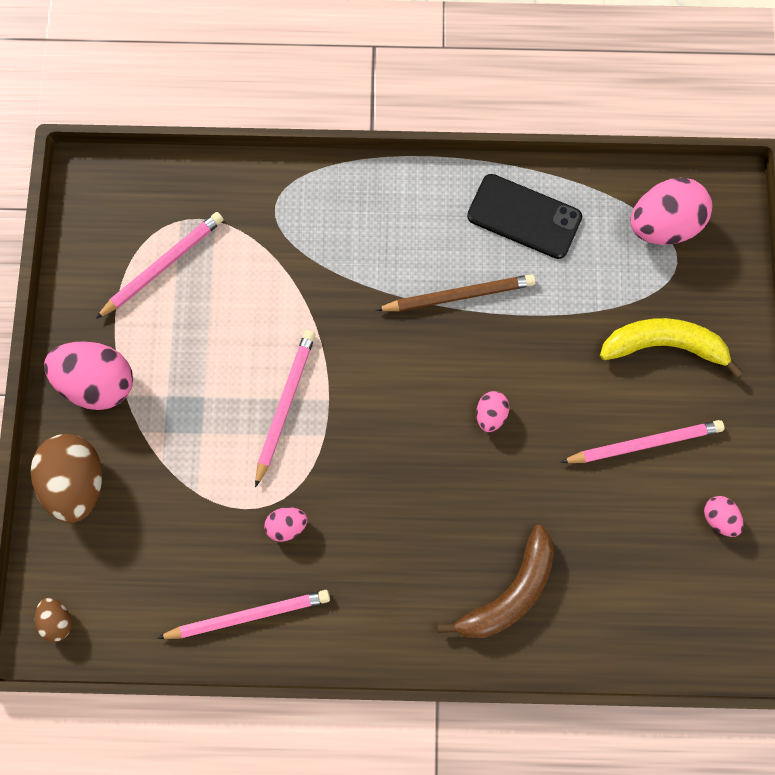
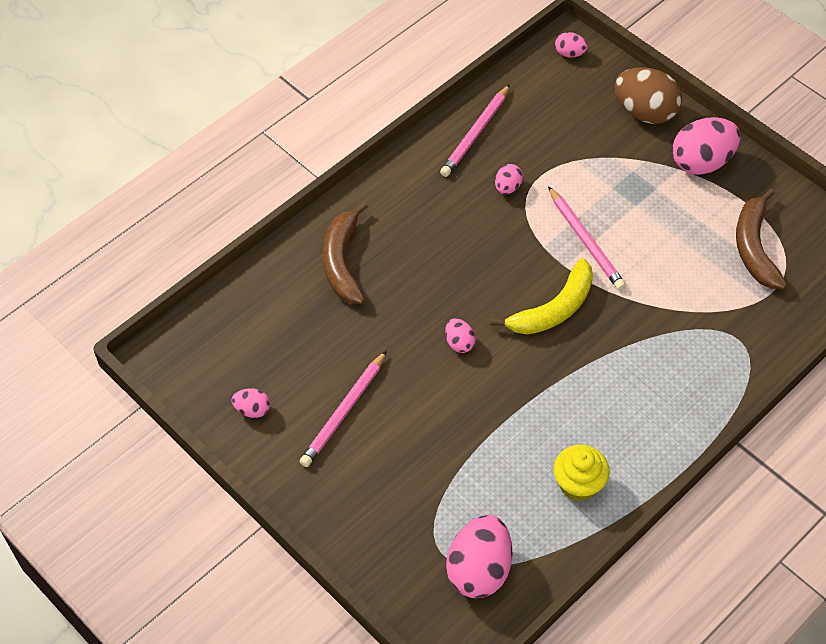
camera: 135 degrees right, 20 degrees down
(58, 619) = (569, 53): brown egg -> pink egg
(163, 266) = (754, 247): pink pencil -> brown banana
(458, 295) = (560, 393): brown pencil -> none
(524, 217) = (578, 484): black phone -> yellow cupcake
(664, 345) = (392, 485): yellow banana -> yellow banana (553, 309)

